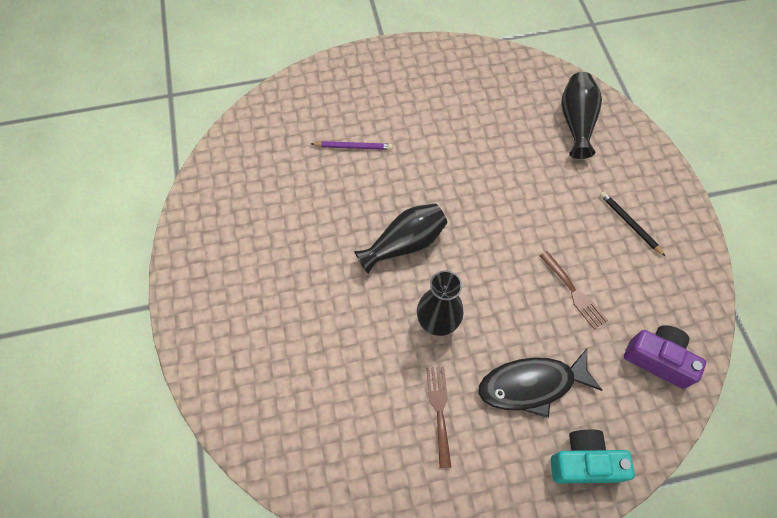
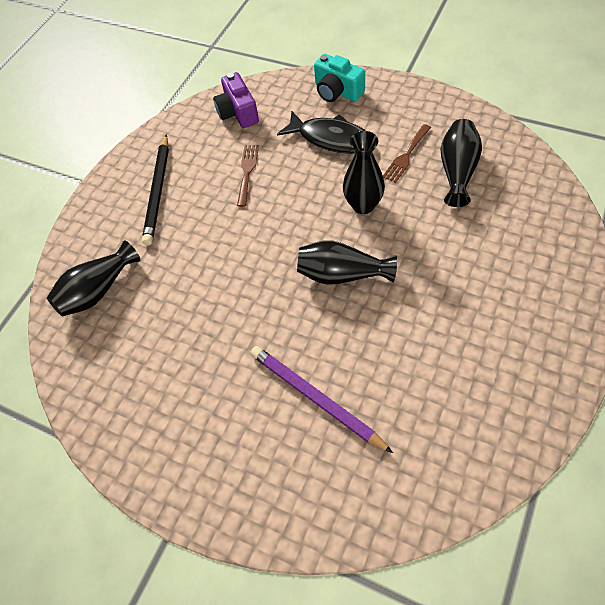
camera: 135 degrees left, 5 degrees down
(353, 147) = (316, 398): purple pencil -> purple pencil, size x1.72
(374, 422) = (457, 171): none -> black vase
(630, 224) = (158, 191): black pencil -> black pencil, size x1.72

